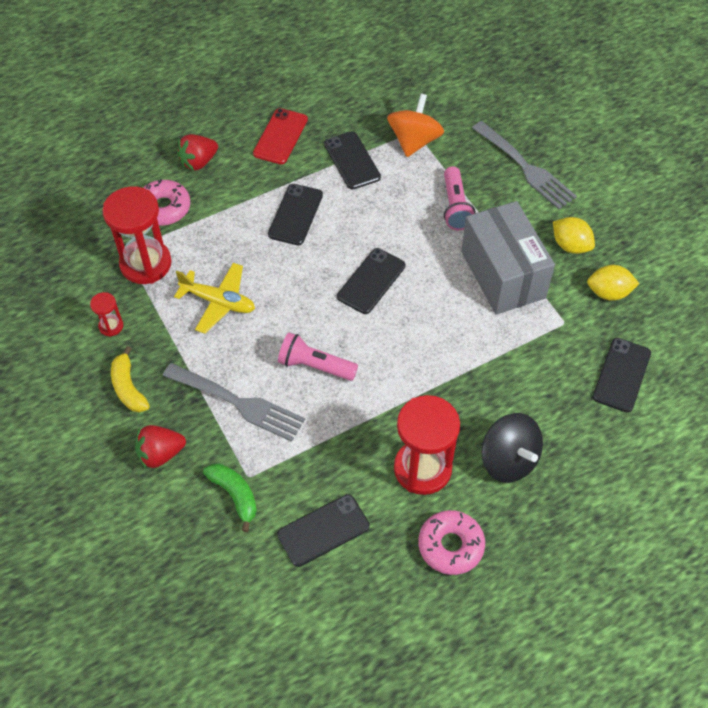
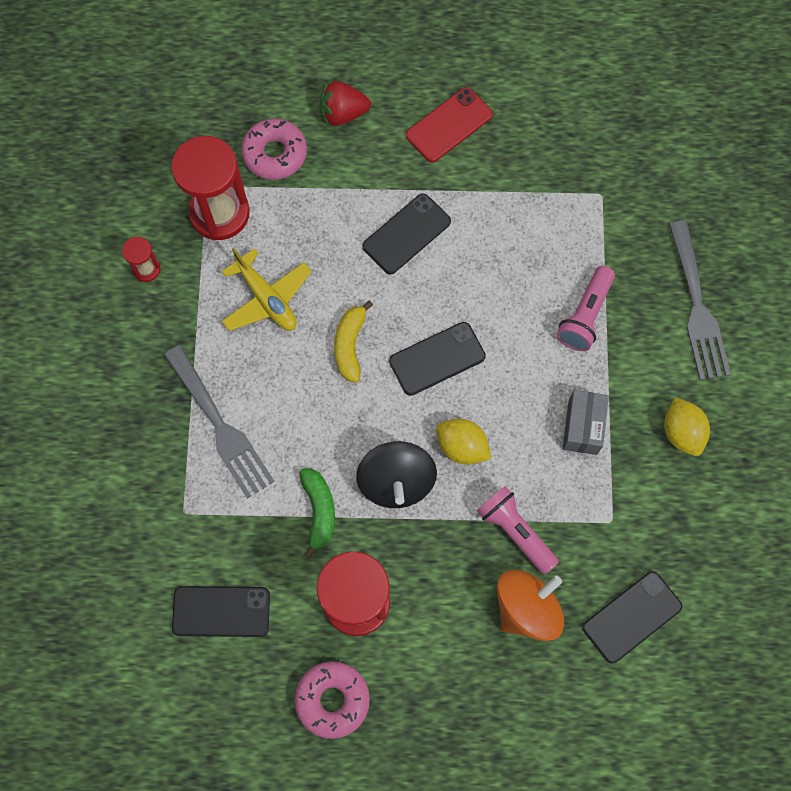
camera: 30 degrees right, 15 degrees up
(128, 387) = (125, 349): yellow banana -> yellow banana (350, 345)
(160, 454) = (116, 440): red strawberry -> none
(235, 495) = (160, 525): green banana -> green banana (319, 511)
(315, 366) = (320, 426): pink flashlight -> pink flashlight (515, 531)
(352, 160) = (508, 197): black phone -> none
(414, 141) = (593, 207): orange spinning top -> orange spinning top (526, 608)
(502, 274) = (582, 427): grey box -> grey box, size x0.51
(508, 460) = (448, 643): black spinning top -> black spinning top (396, 481)
(608, 293) = (685, 513): yellow lemon -> yellow lemon (462, 447)

